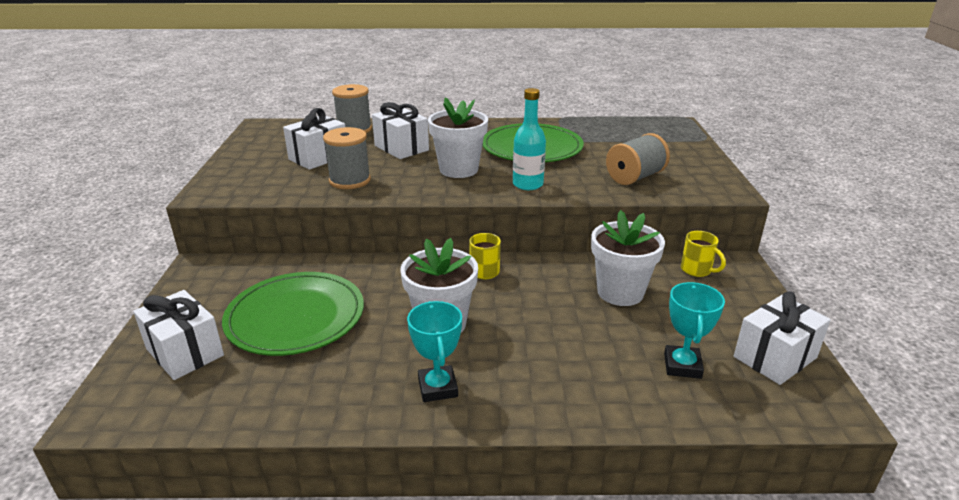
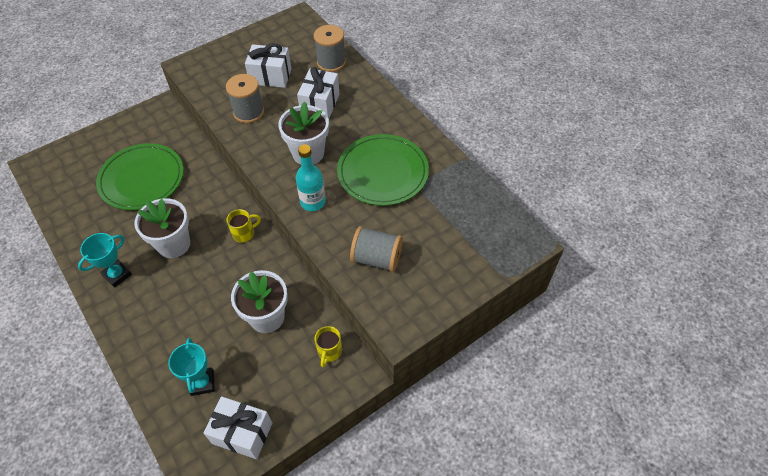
camera: 55 degrees right, 25 degrees up
(185, 352) = (89, 159): white gift -> none
(682, 366) = (202, 383): turquoise trophy -> turquoise trophy turned 75 degrees counterclockwise

